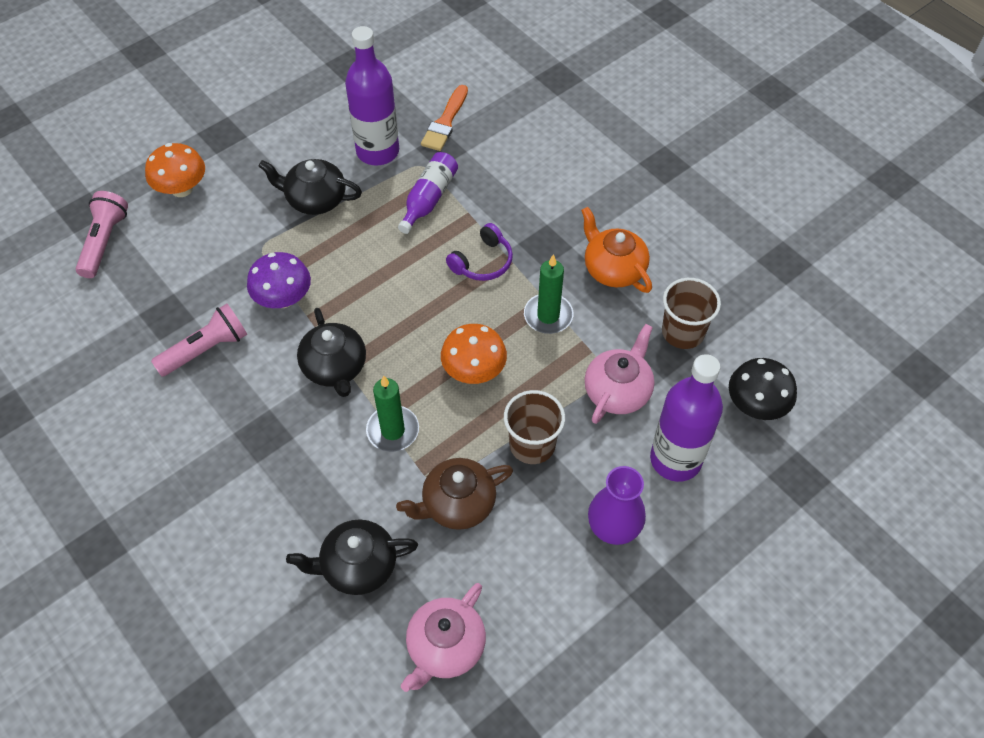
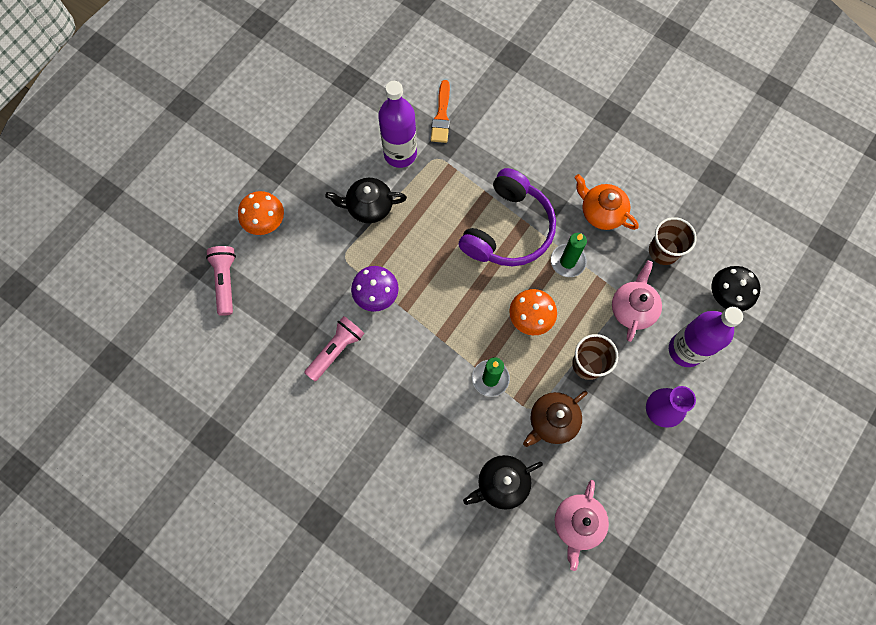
camera: 15 degrees left, 15 degrees up
(335, 368) = (433, 341): black teapot -> none
(429, 199) = (452, 186): purple bottle -> none
(482, 262) = (508, 229): purple headphones -> purple headphones, size x2.04

